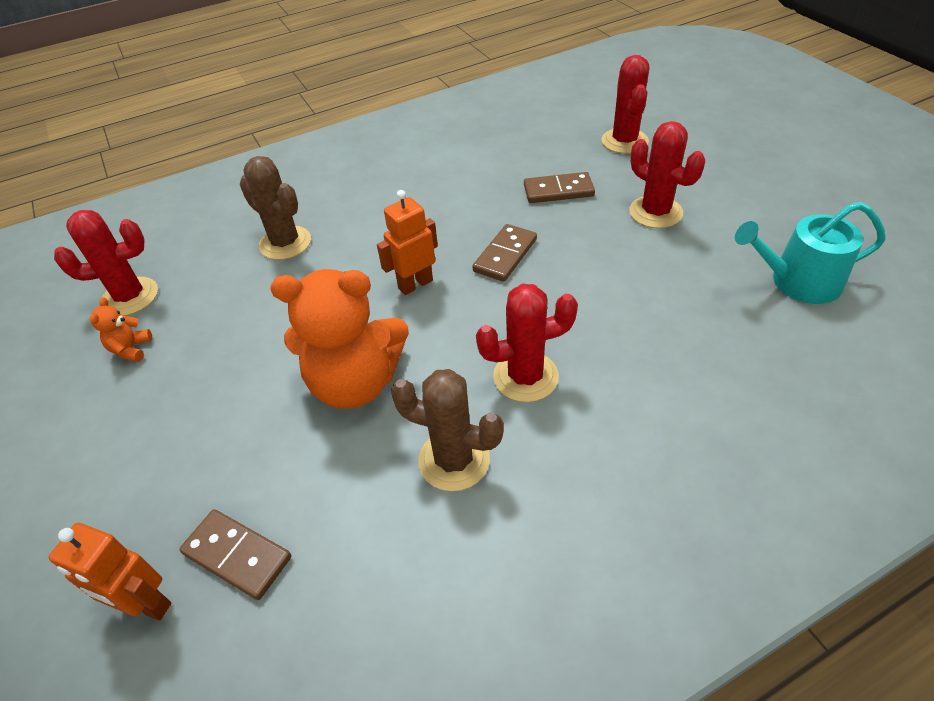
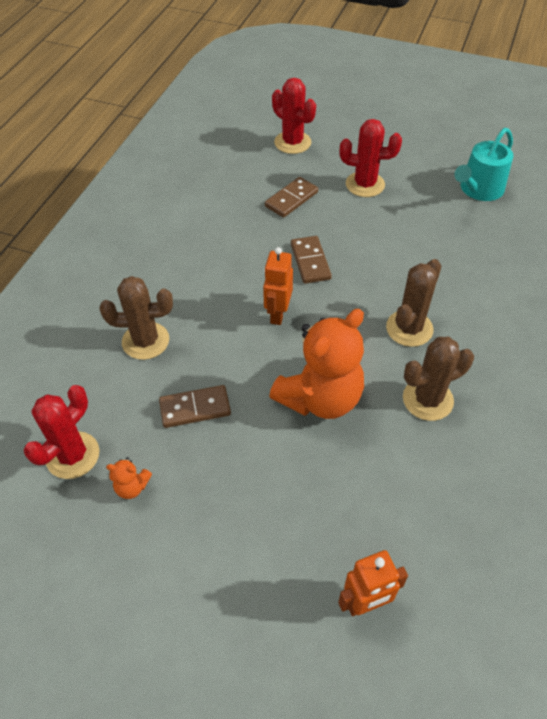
camera: 45 degrees left, 5 degrees up
(131, 349) = (132, 487): orange teddy bear -> orange teddy bear turned 45 degrees counterclockwise
(237, 555) = (380, 537): brown domino -> brown domino (195, 408)
(525, 377) = (409, 328): red cactus -> brown cactus

